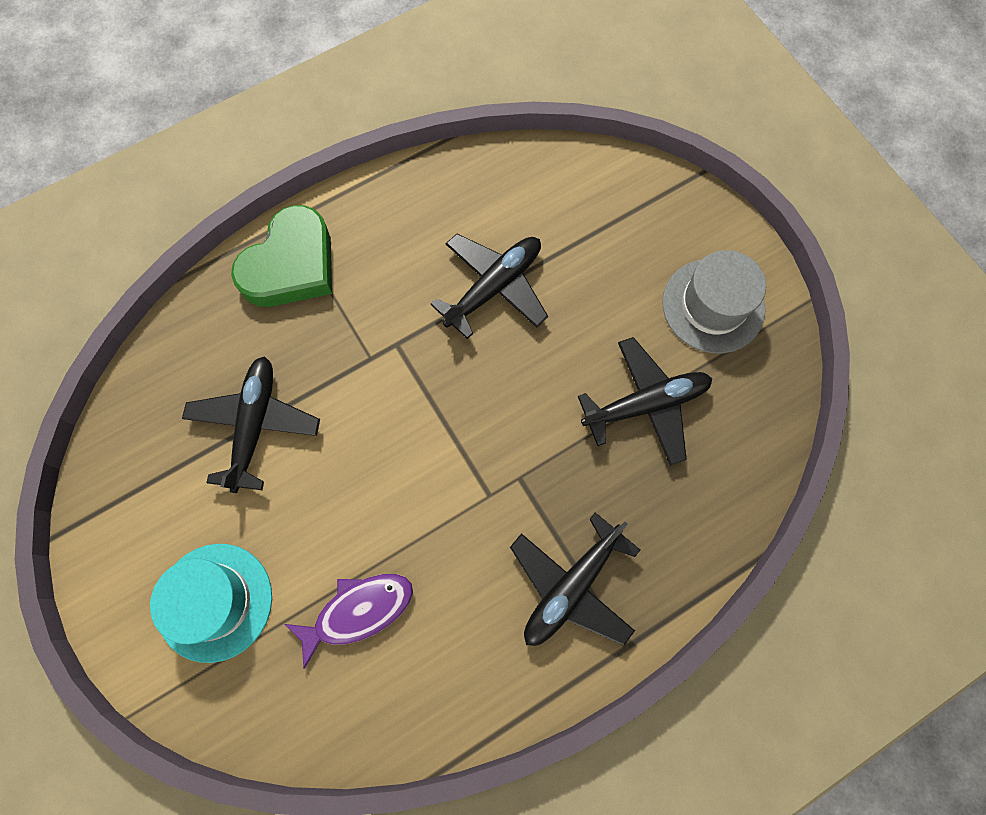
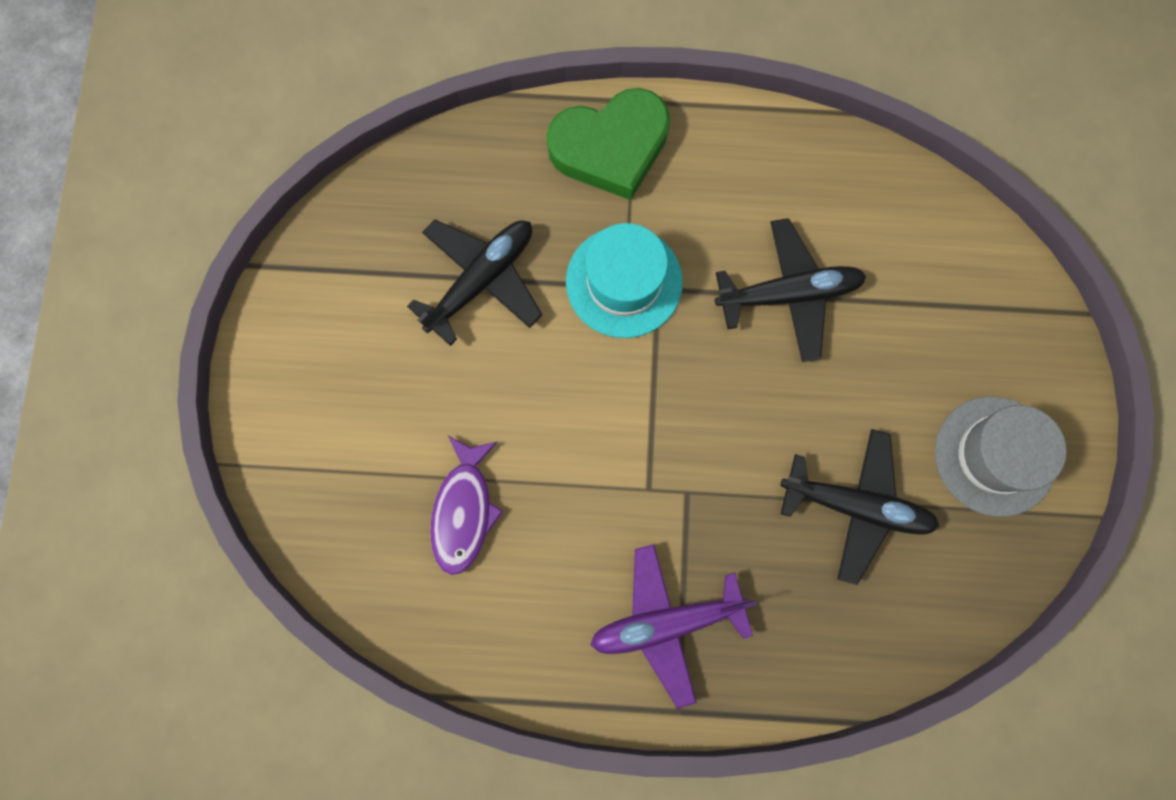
camera: 35 degrees right, 5 degrees up
(215, 602) = (348, 416): turquoise hat -> turquoise hat (624, 282)
(358, 611) = (464, 511): purple fish -> purple fish turned 90 degrees clockwise
(571, 587) = (666, 623): black plane -> purple plane

